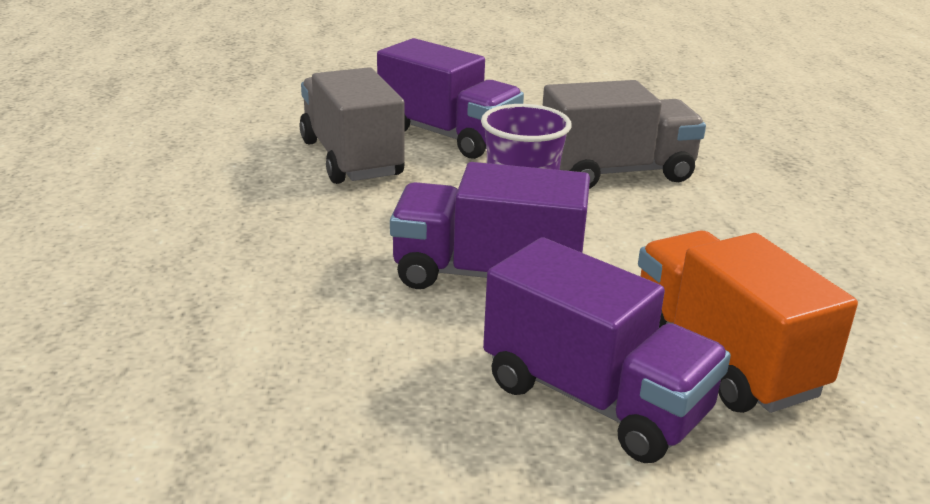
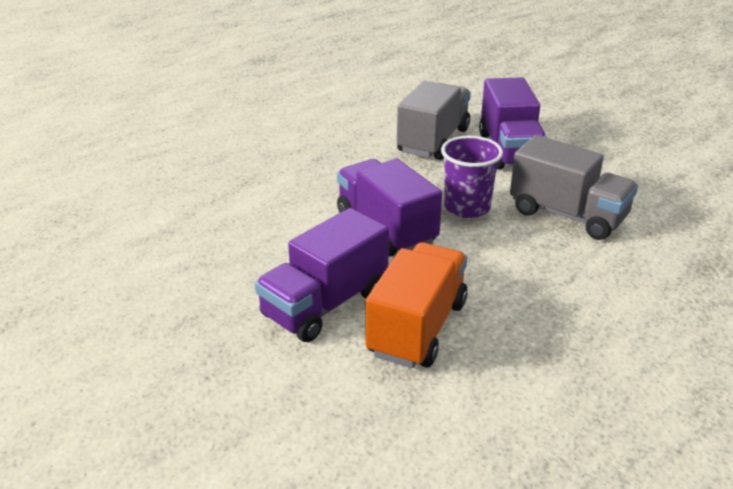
camera: 50 degrees right, 5 degrees up
(595, 399) = (325, 305): purple truck -> purple truck turned 45 degrees clockwise

